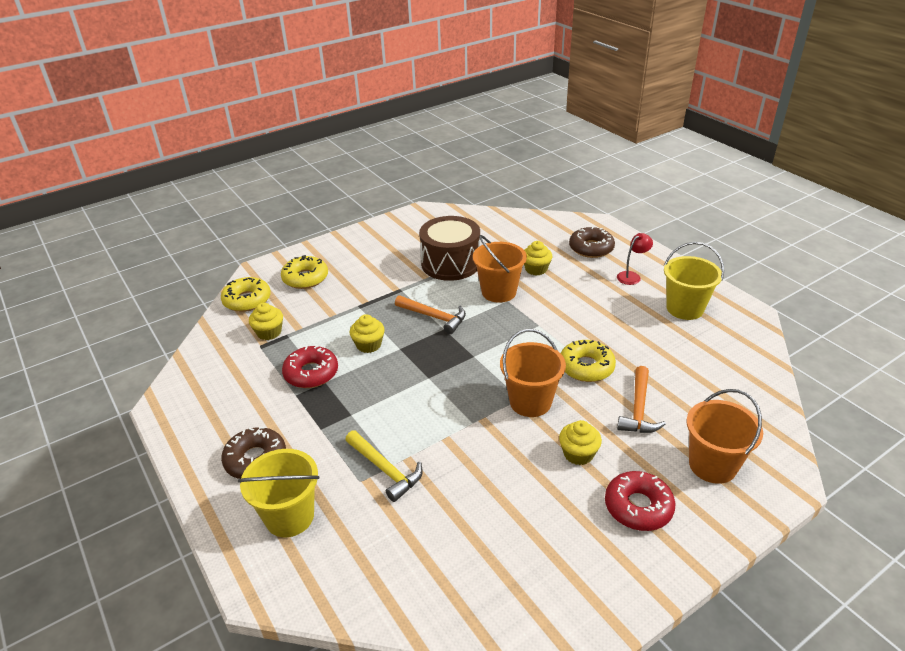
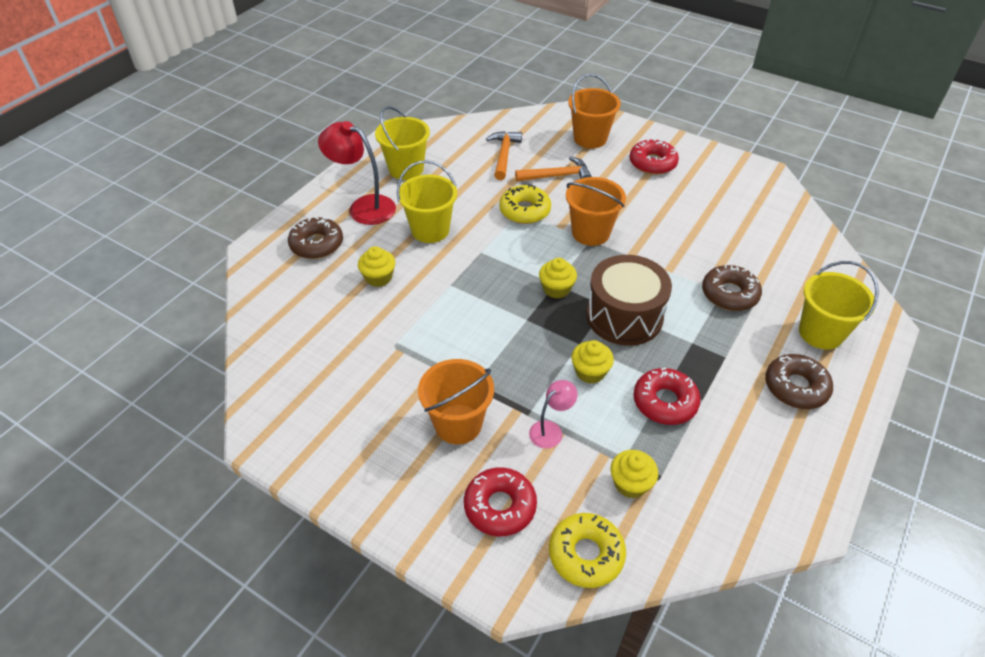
camera: 115 degrees left, 10 degrees up
(305, 278) = (500, 506): yellow donut -> red donut
(337, 311) = (551, 430): none -> pink lamp
(385, 470) = (729, 294): yellow hammer -> brown donut
(434, 317) = (511, 334): orange hammer -> orange hammer (504, 155)
(450, 263) = (396, 356): brown drum -> brown drum (624, 316)
(499, 292) = (438, 295): orange bucket -> orange bucket (458, 424)
(578, 454) = (627, 196): yellow cupcake -> yellow cupcake (556, 289)
(583, 304) = (430, 230): none -> yellow bucket
(632, 276) = (363, 207): red lamp -> red lamp, size x1.83

